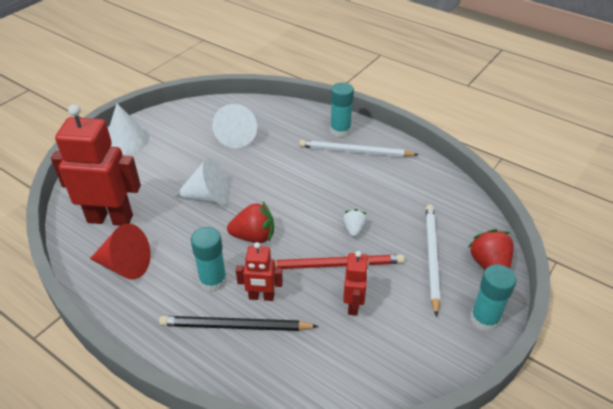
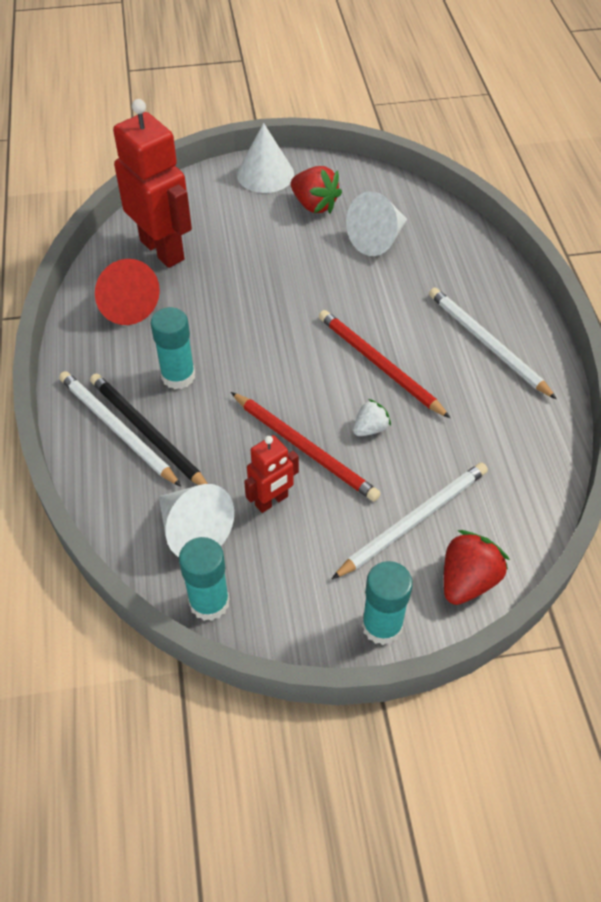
camera: 45 degrees right, 10 degrees up
(209, 197) = (271, 289): white cone -> white cone (193, 530)
(212, 339) = (117, 429): none -> white pencil
(254, 236) = (264, 361): red strawberry -> red strawberry (314, 205)
(261, 297) = (200, 424): red robot -> none
(317, 196) = (379, 364): none -> red pencil
(340, 131) = (502, 307): turquoise glue stick -> turquoise glue stick (209, 602)

